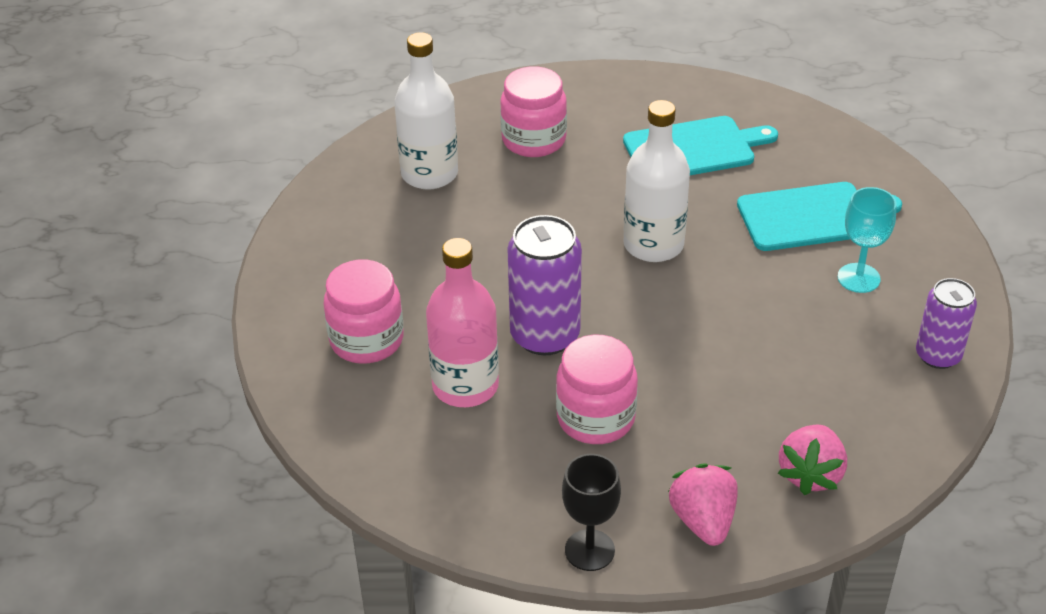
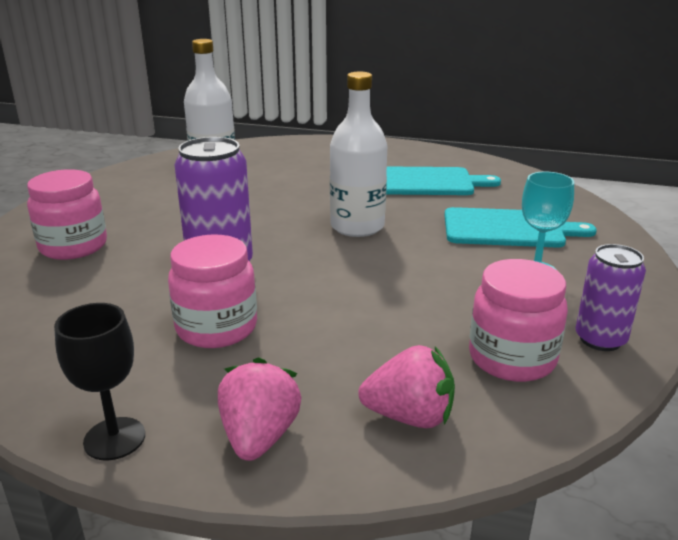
camera: 15 degrees right, 15 degrees down
(465, 386) = (122, 286): pink bottle -> none
(533, 140) = (305, 164): pink jar -> pink jar (512, 358)
(810, 474) = (409, 416): pink strawberry -> pink strawberry turned 120 degrees counterclockwise

